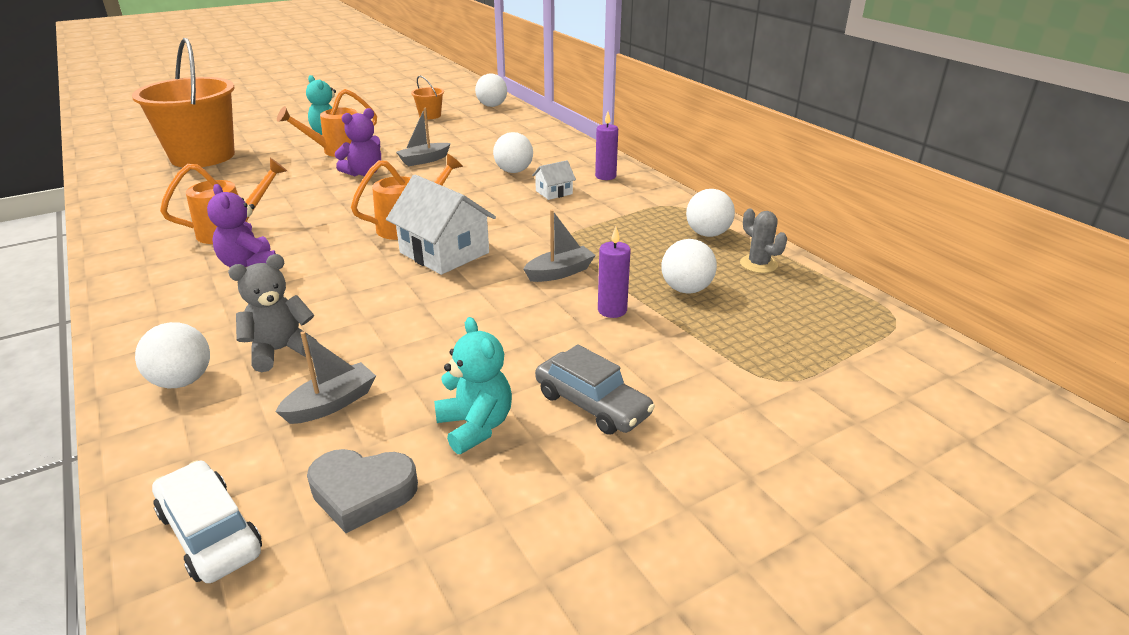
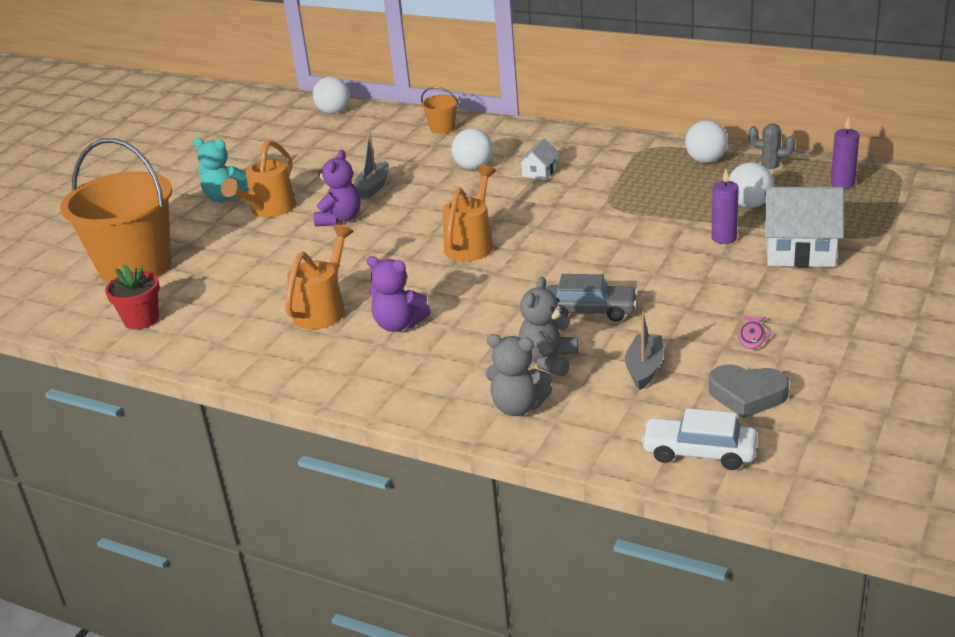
camera: 30 degrees left, 0 degrees up
(136, 190) = (141, 319): none -> red flower pot
(182, 381) = (518, 407): white ball -> grey teddy bear
(362, 492) = (747, 395): grey heart -> grey heart turned 45 degrees clockwise
(430, 116) = (290, 143): orange bucket -> orange bucket (442, 128)
(444, 253) = (539, 251): white house -> white house (799, 251)
(475, 426) = (752, 337): turquoise teddy bear -> pink fish
(560, 272) = (648, 229): grey boat -> none
(592, 404) = (798, 295): grey car -> grey car (589, 311)
(605, 176) = (558, 143): purple candle -> purple candle (842, 184)

